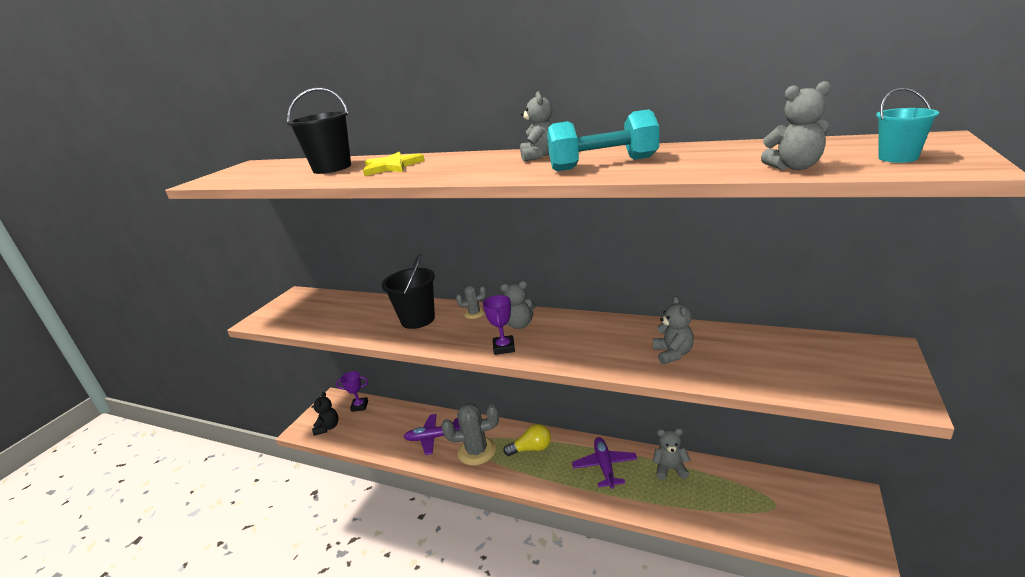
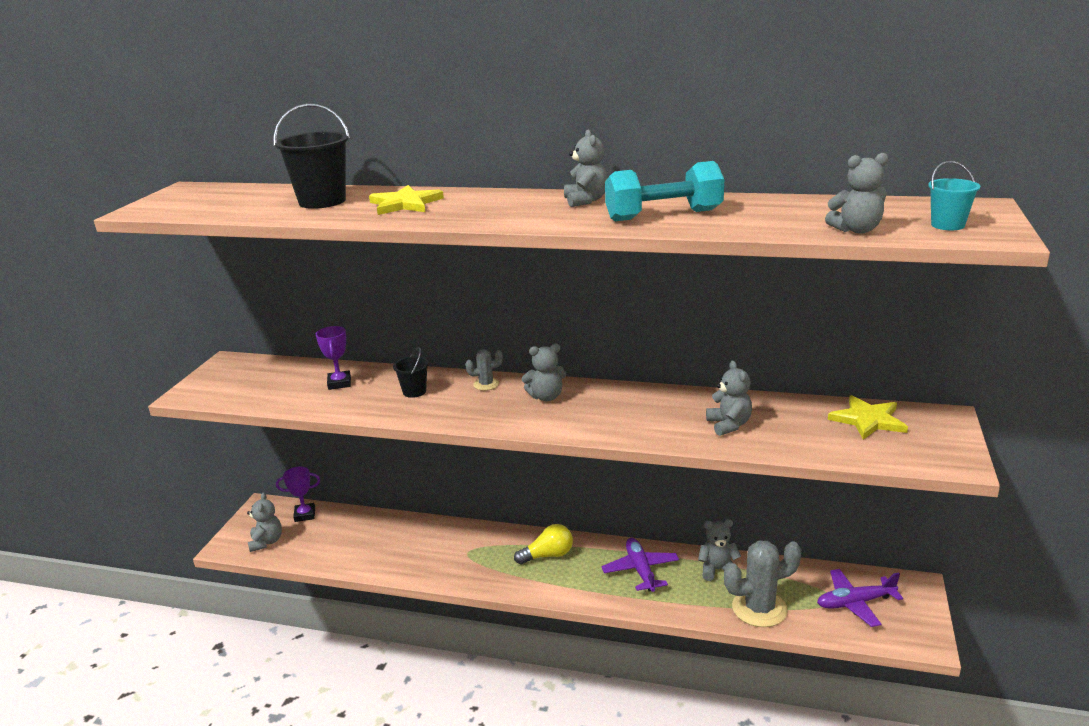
camera: 10 degrees left, 0 degrees up
(328, 427) = (266, 542): black teddy bear -> grey teddy bear
(418, 319) = (414, 391): black bucket -> black bucket, size x0.55
(433, 438) = (417, 548): purple plane -> purple plane (855, 603)
(477, 451) = (478, 561): grey cactus -> grey cactus (759, 608)
(504, 347) = (534, 422): purple trophy -> purple trophy (339, 383)
(807, 351) = (868, 420): none -> yellow star

